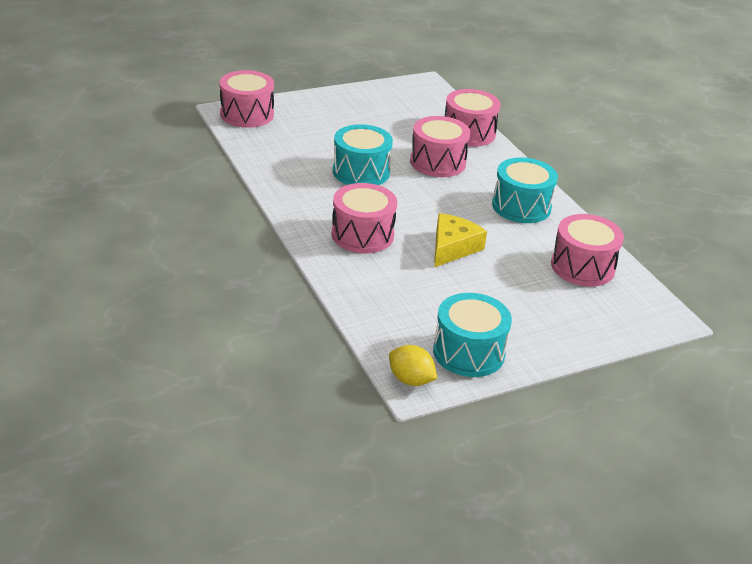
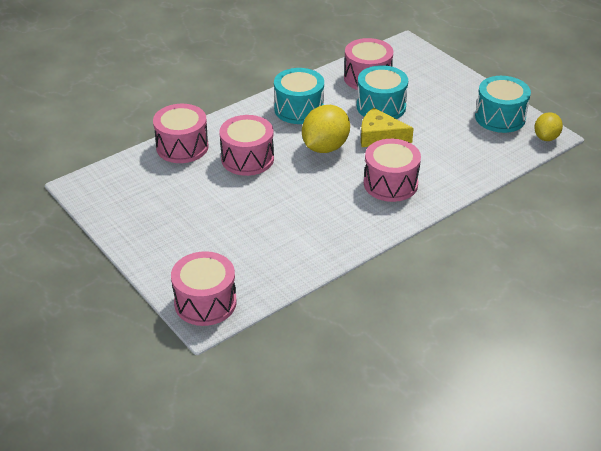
camera: 100 degrees left, 5 degrees up
(361, 172) = (288, 201): turquoise drum -> turquoise drum (381, 107)
(443, 209) = (325, 147): none -> yellow lemon

